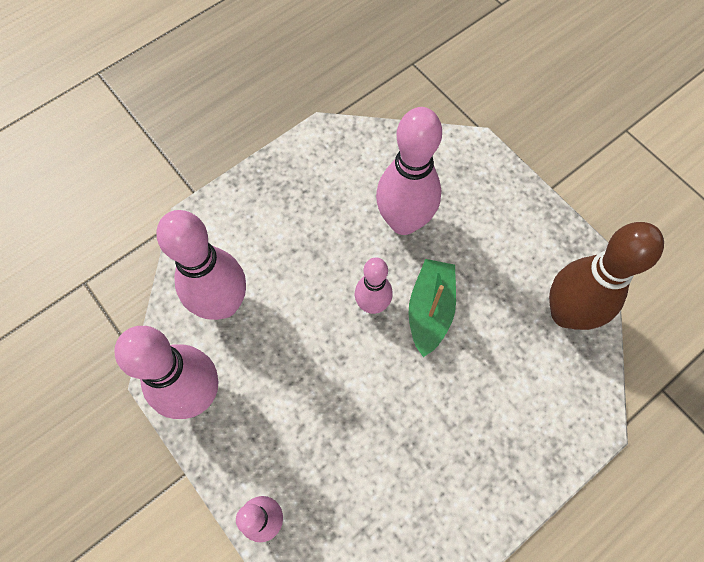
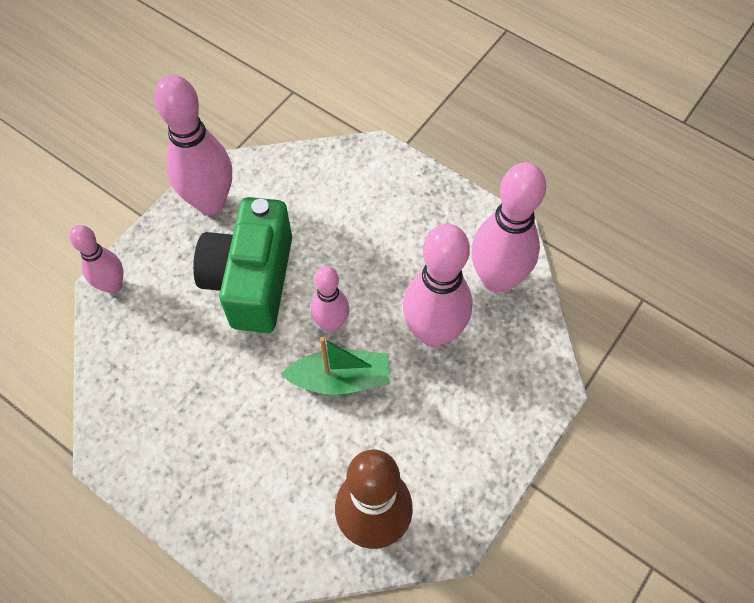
camera: 75 degrees right, 5 degrees down
(223, 304) = (299, 198): pink bowling pin -> pink bowling pin (496, 279)
(304, 370) = (251, 280): none -> green camera

